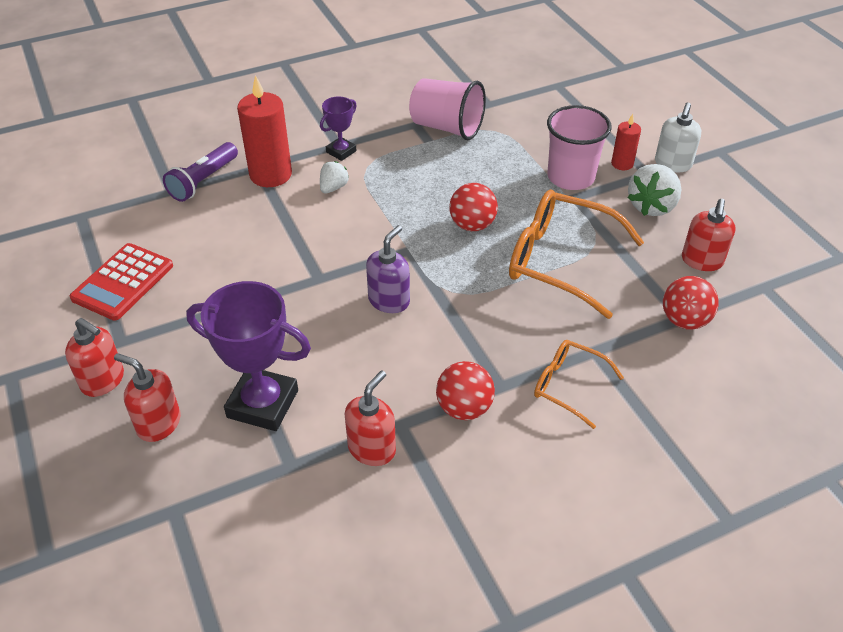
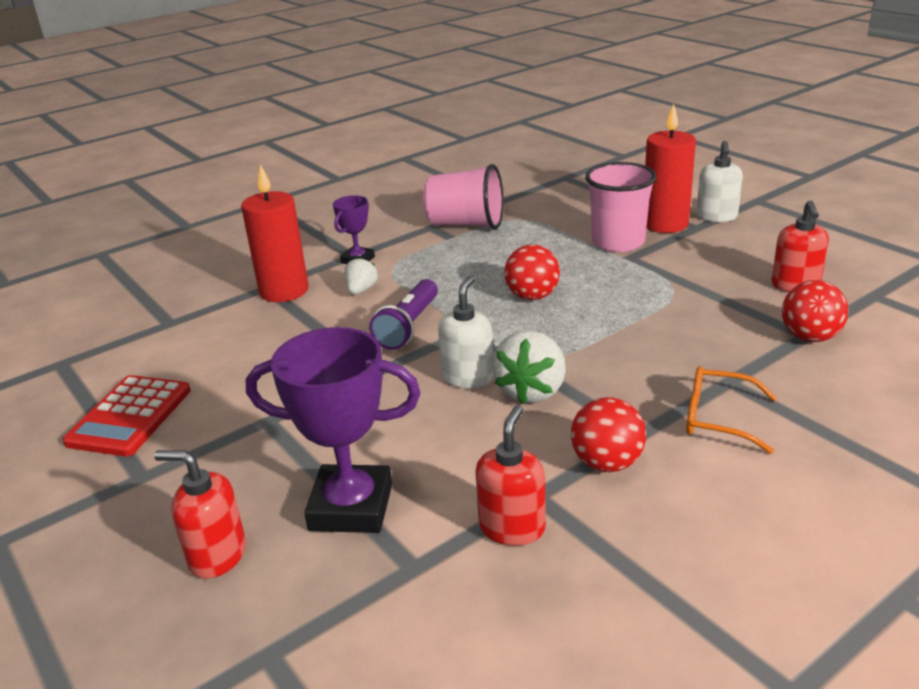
camera: 10 degrees left, 15 degrees down
(103, 381) = (127, 523): red soap dispenser -> none
(203, 181) = (205, 308): purple flashlight -> purple flashlight (408, 326)
(389, 300) = (468, 377): purple soap dispenser -> white soap dispenser
(559, 261) = (644, 310): orange glasses -> none
(622, 164) = (665, 224): red candle -> red candle, size x1.88
(652, 206) = (716, 251): white strawberry -> white strawberry (532, 391)

